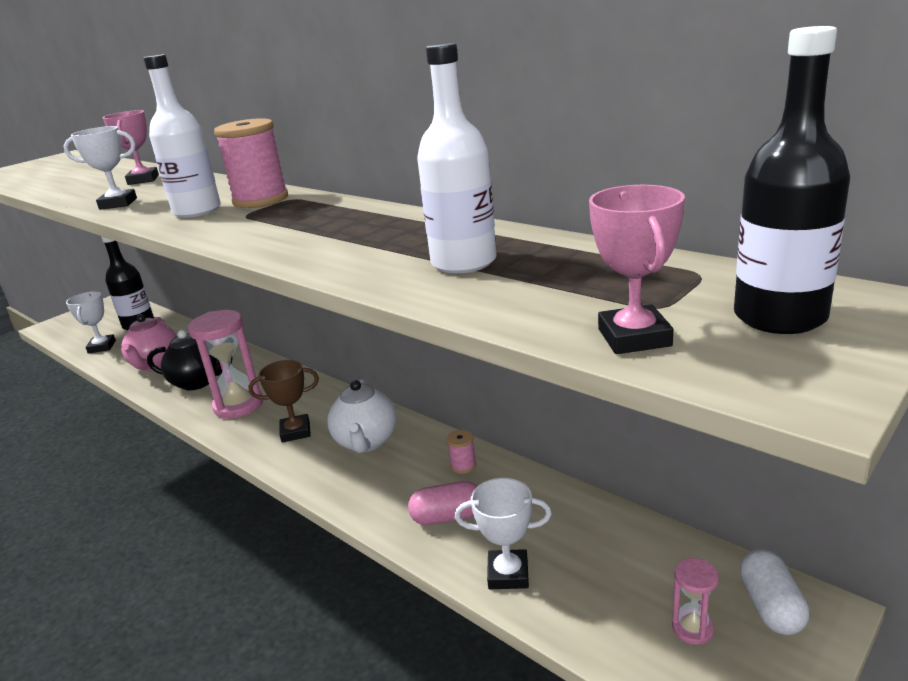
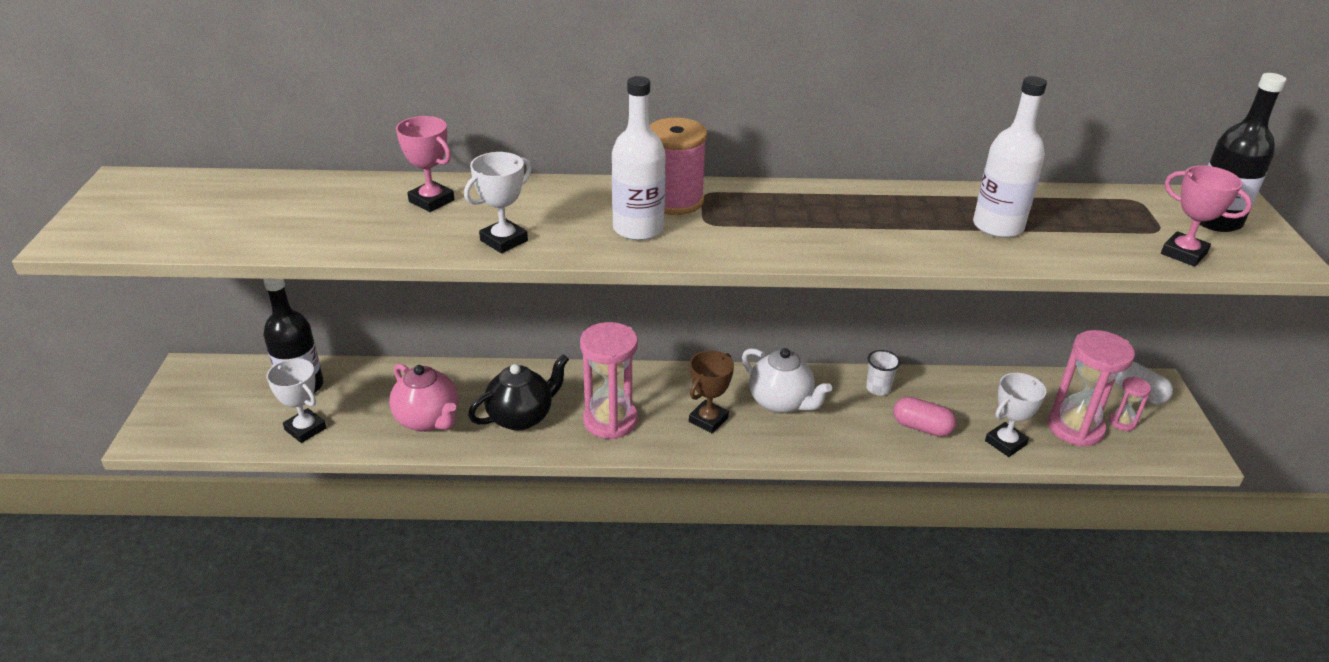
camera: 45 degrees left, 10 degrees up
(447, 517) = (921, 427): pink capsule -> pink capsule turned 75 degrees clockwise
(463, 466) = (878, 388): pink spool -> white cup
(616, 602) = (1075, 428): none -> pink hourglass

